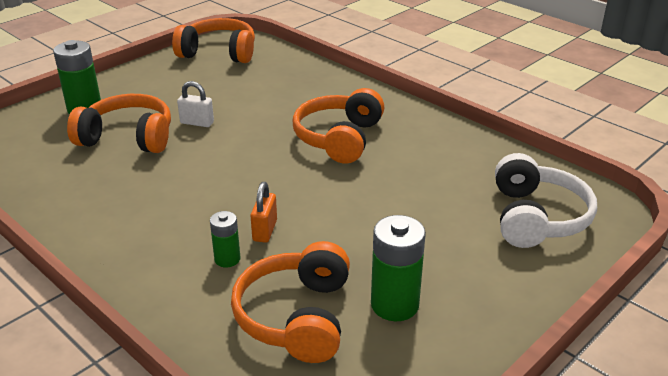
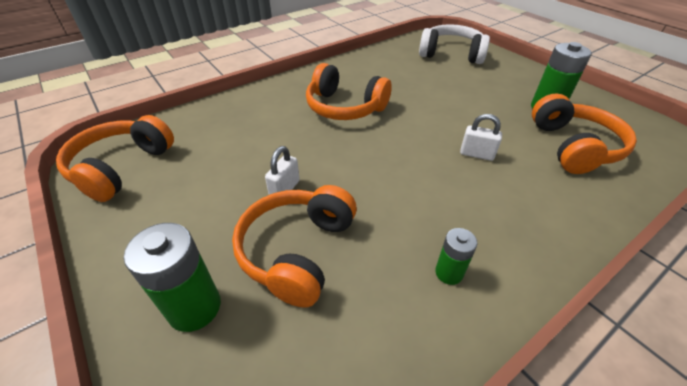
camera: 80 degrees left, 10 degrees up
(227, 259) = (518, 176): green battery -> green battery (449, 273)
(265, 230) = (476, 154): orange padlock -> white padlock
(296, 316) = (573, 147): orange headphones -> orange headphones turned 105 degrees counterclockwise

